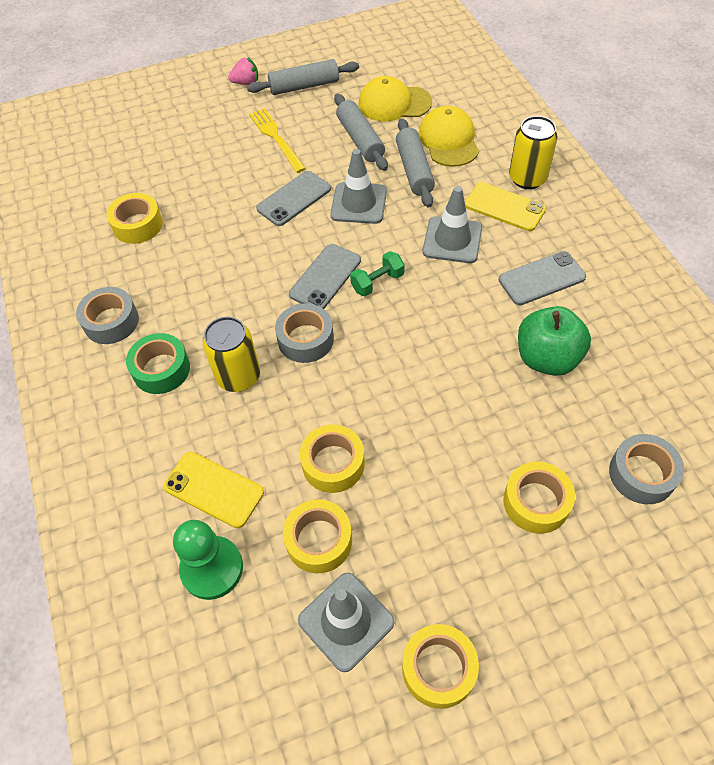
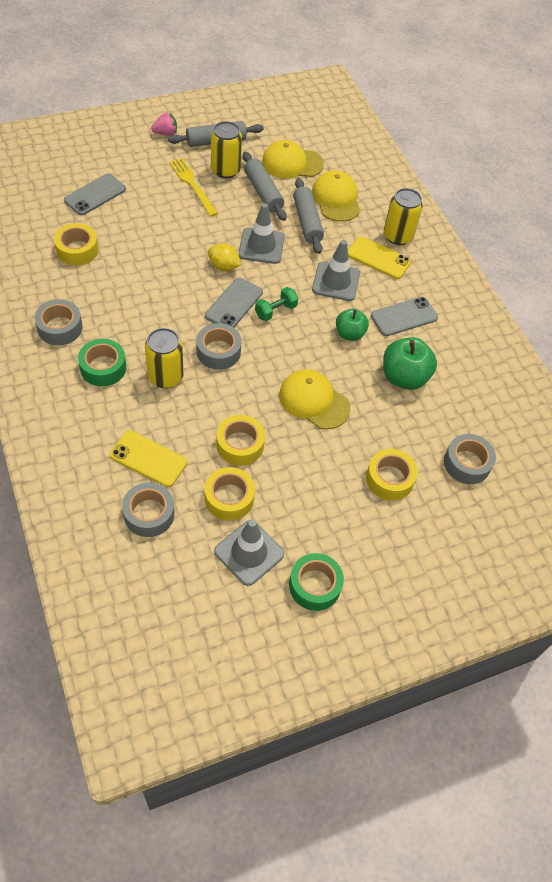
camera: 10 degrees left, 0 degrees up
(212, 568) = (149, 514): green pawn -> grey tape
(294, 199) = (208, 238): grey phone -> grey phone (95, 195)
(312, 231) = (223, 266): none -> yellow lemon
(315, 118) = (225, 170): none -> yellow can
(429, 398) = (314, 401): none -> yellow cap
(438, 668) = (314, 585): yellow tape -> green tape
(472, 305) = (349, 334): none -> green apple

